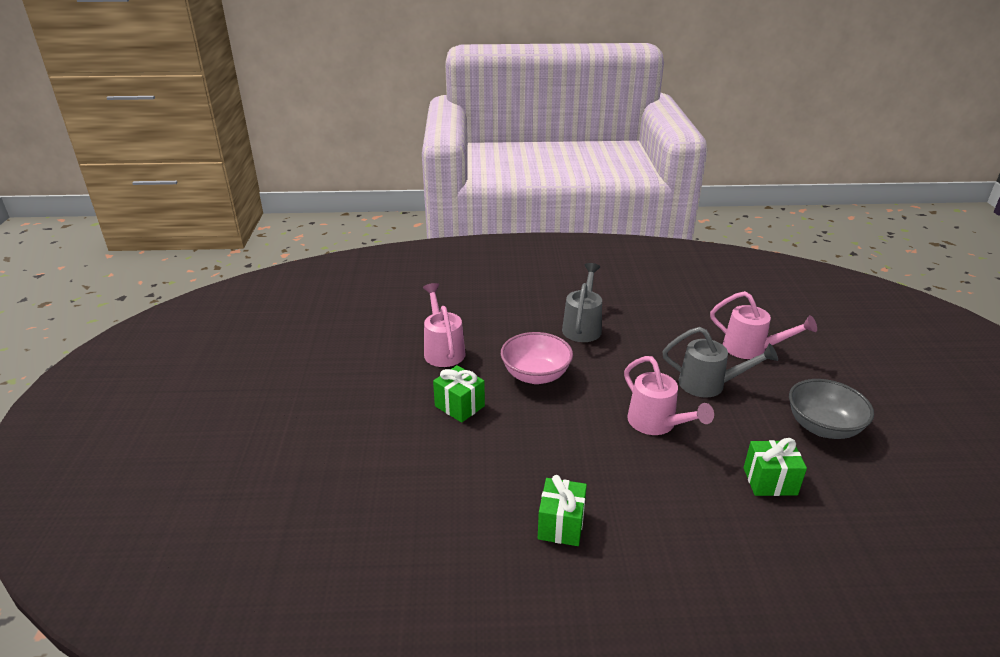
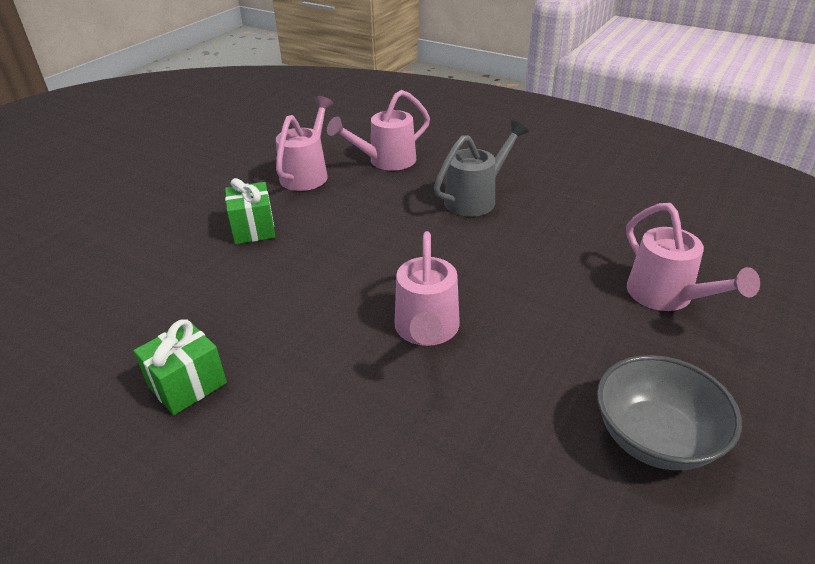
camera: 35 degrees right, 5 degrees up
(489, 320) = (386, 161): none -> pink watering can
(535, 375) = (362, 228): pink bowl -> none
(708, 384) = (550, 315): grey watering can -> none
(770, 481) = (483, 467): green gift -> none

